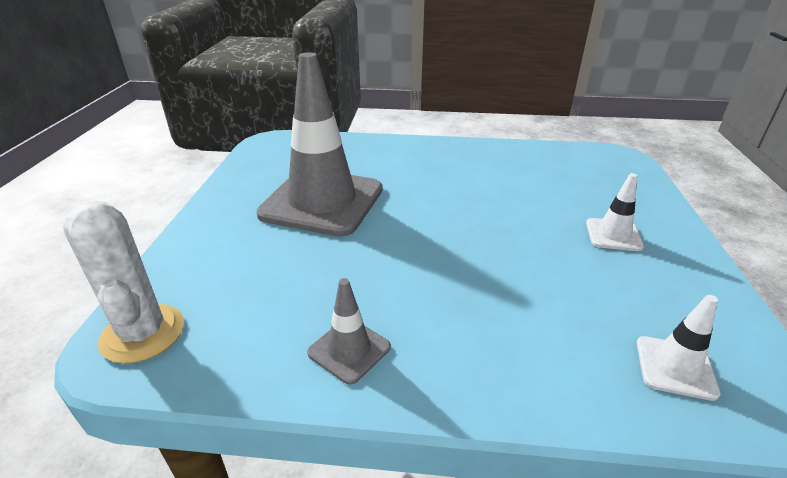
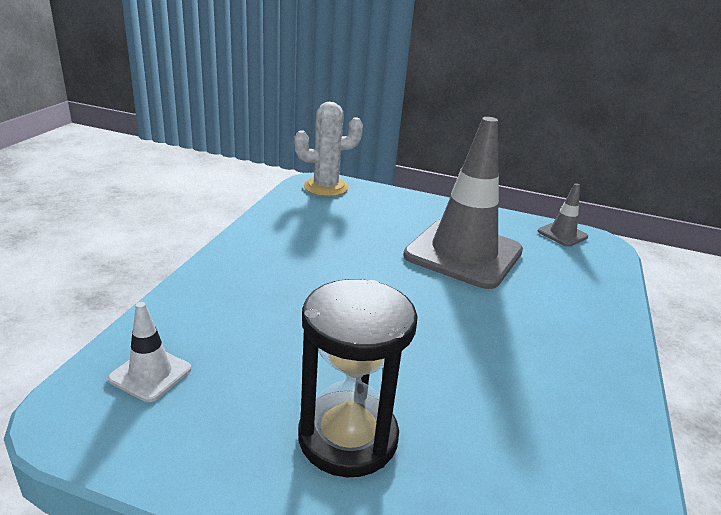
camera: 100 degrees right, 5 degrees down
(349, 350) = (273, 240): grey traffic cone -> grey traffic cone (562, 234)
(613, 235) = (348, 437): white traffic cone -> black hourglass

